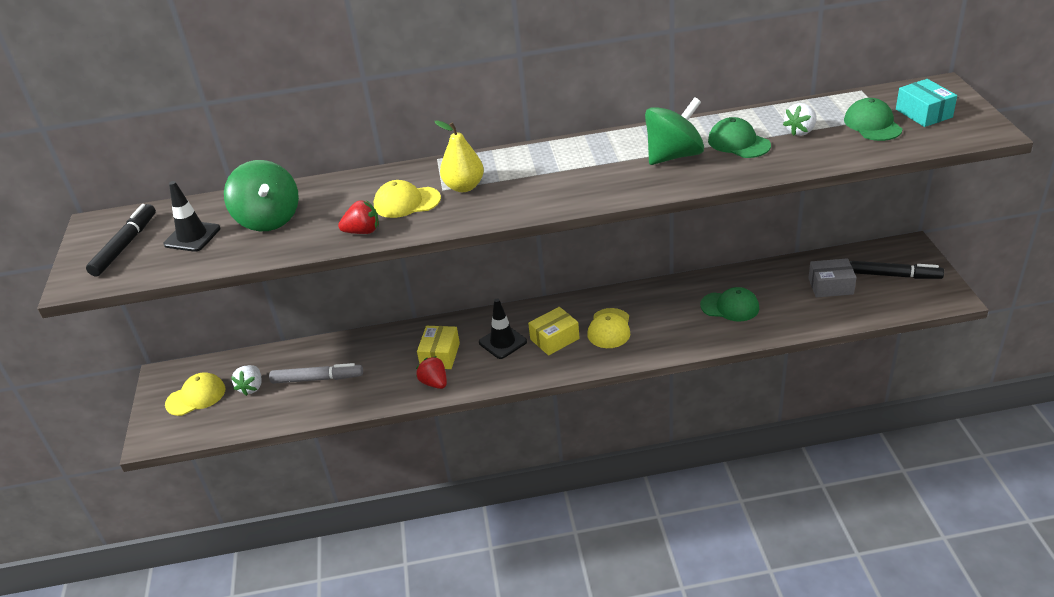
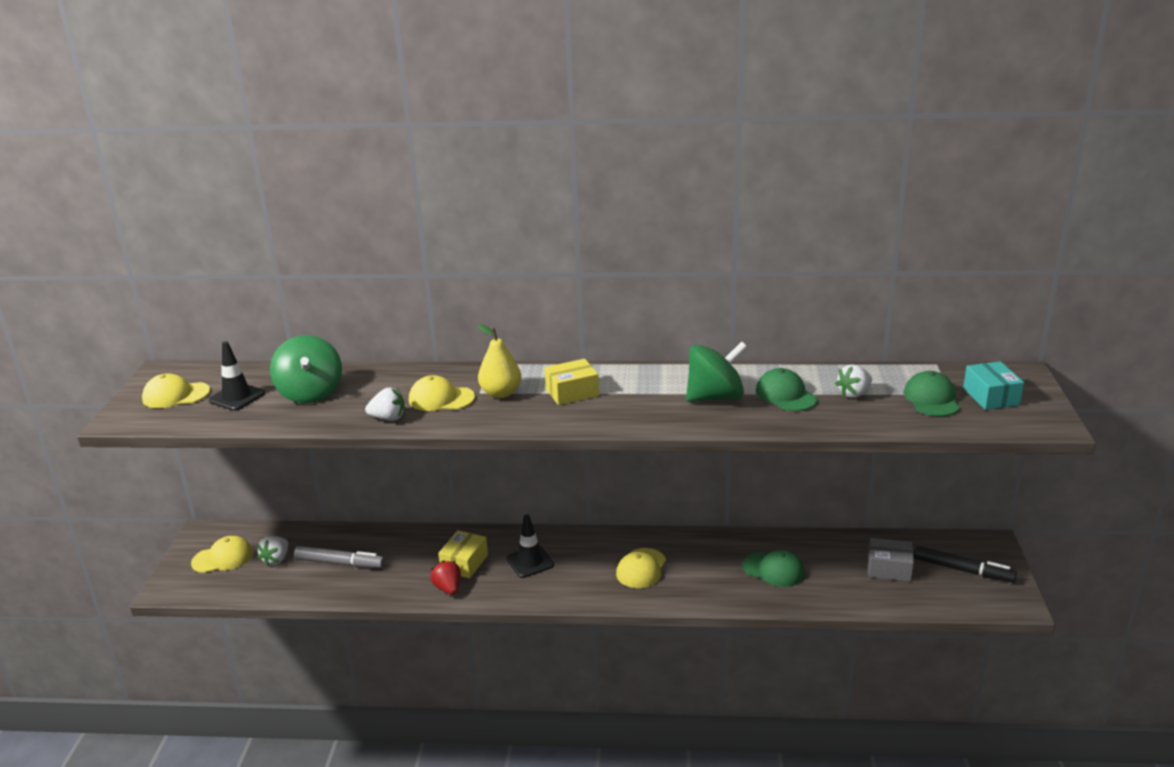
camera: 10 degrees right, 10 degrees down
(125, 246) = (176, 395): black marker -> yellow cap
(363, 231) = (388, 418): red strawberry -> white strawberry
(554, 339) = (582, 568): yellow box -> yellow box (572, 392)

